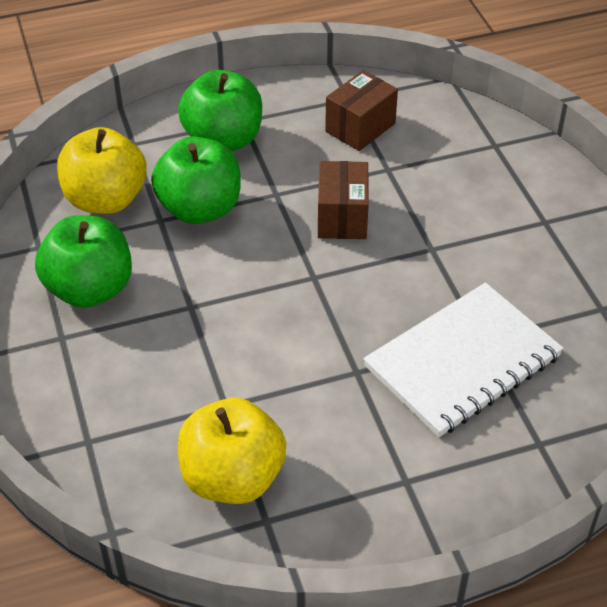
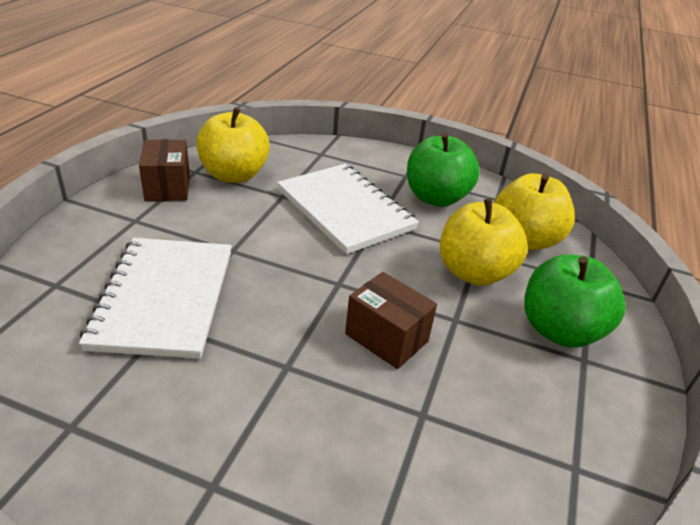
camera: 125 degrees right, 10 degrees down
(195, 340) = (345, 210): none -> white notebook
(200, 208) = (474, 272): green apple -> yellow apple
(360, 127) = (510, 439): brown box -> brown box (167, 187)

